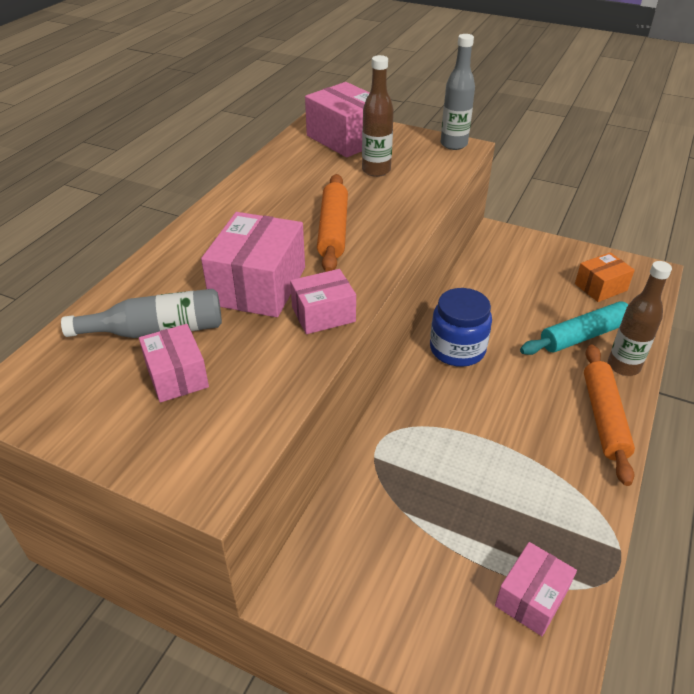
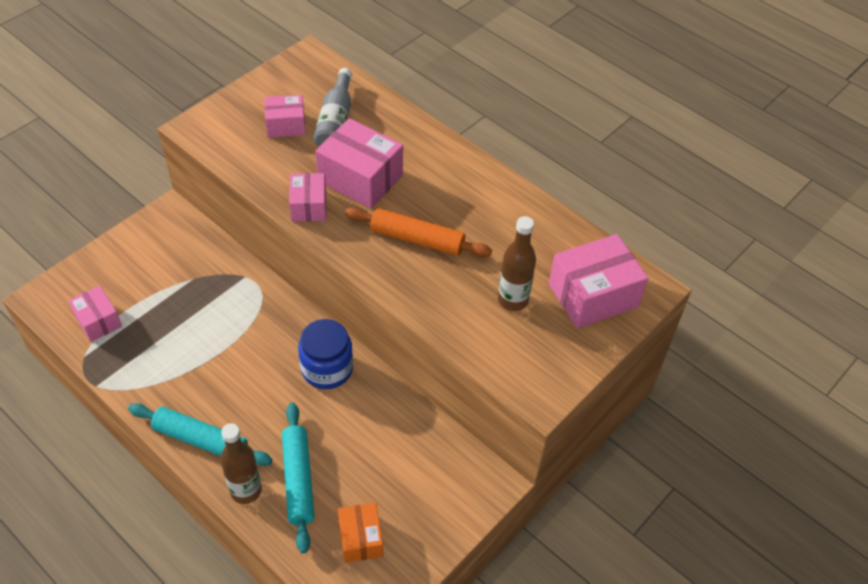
camera: 105 degrees right, 10 degrees up
(453, 144) = (550, 389): grey bottle -> none
(604, 417) = (201, 440): orange rolling pin -> turquoise rolling pin

